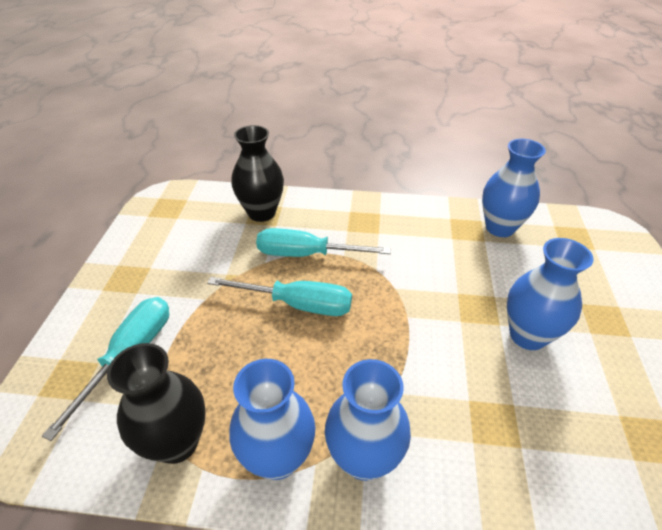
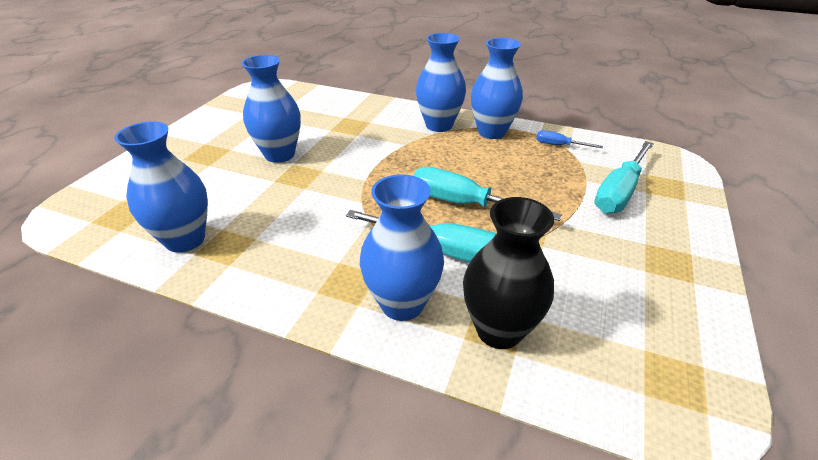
camera: 165 degrees left, 5 degrees down
(177, 442) = (559, 145): black vase -> blue screwdriver
(323, 216) = (402, 304): none -> blue vase

